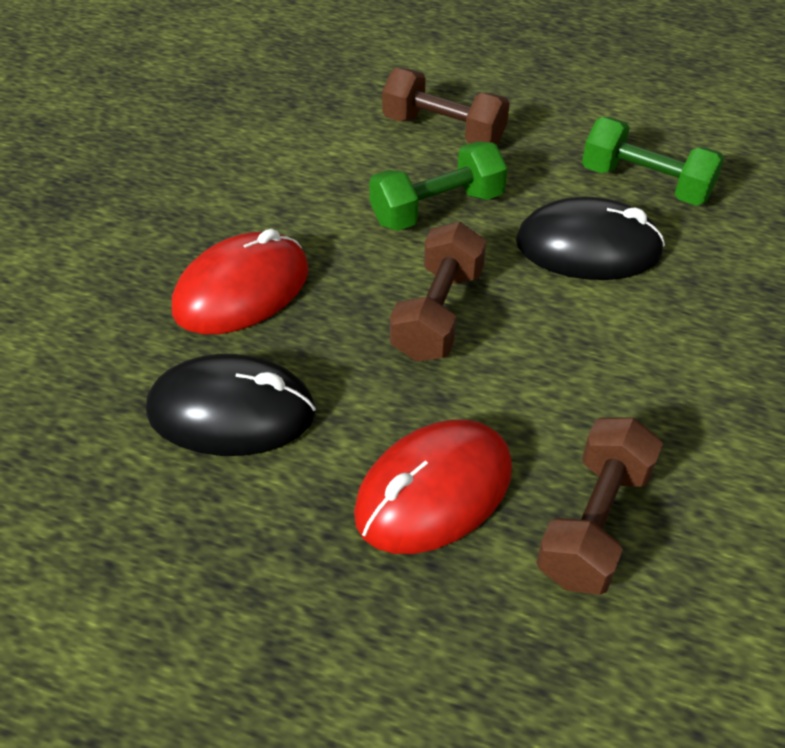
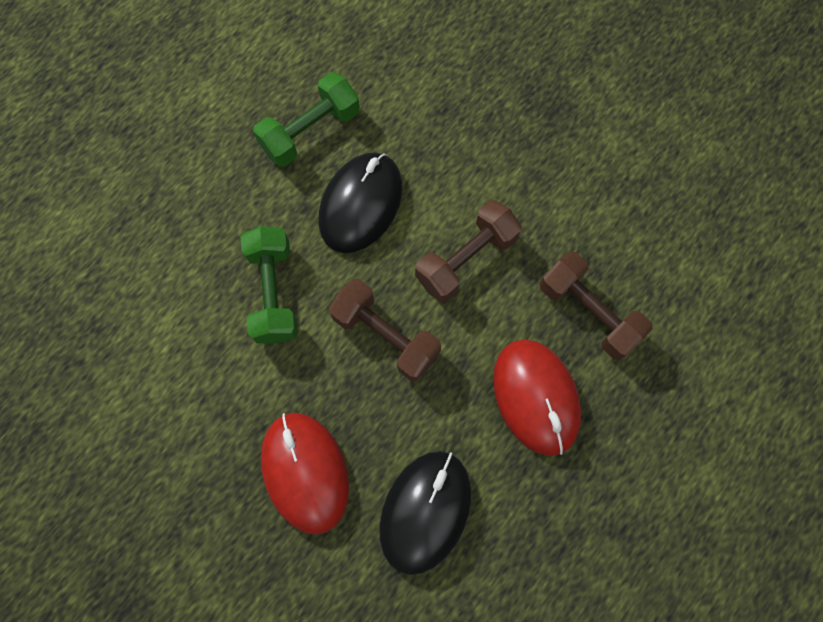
camera: 70 degrees left, 25 degrees up
(443, 131) = (178, 249): brown dumbbell -> brown dumbbell (466, 259)

